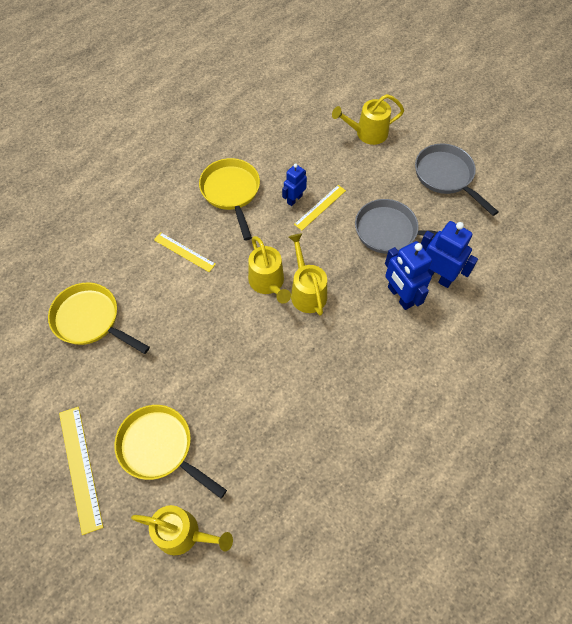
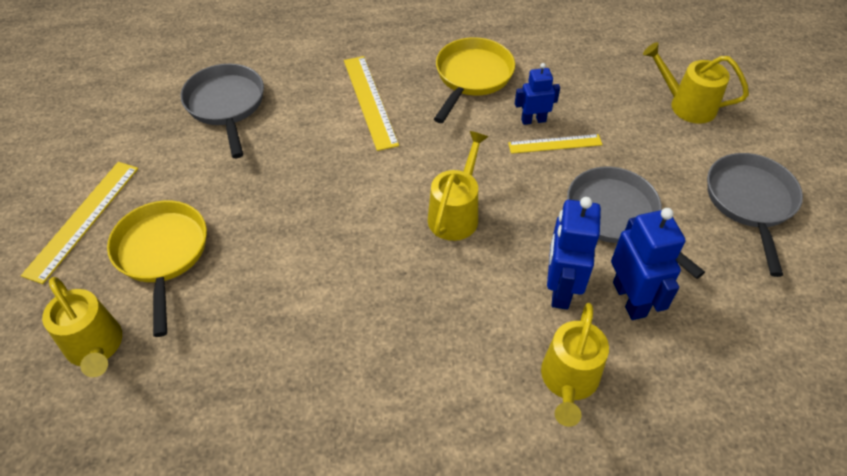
camera: 40 degrees right, 10 degrees down
(90, 320) = (226, 105): yellow pan -> grey pan
(184, 252) = (369, 101): yellow ruler -> yellow ruler, size x1.54
(268, 283) = (422, 180): yellow watering can -> yellow watering can (568, 381)

